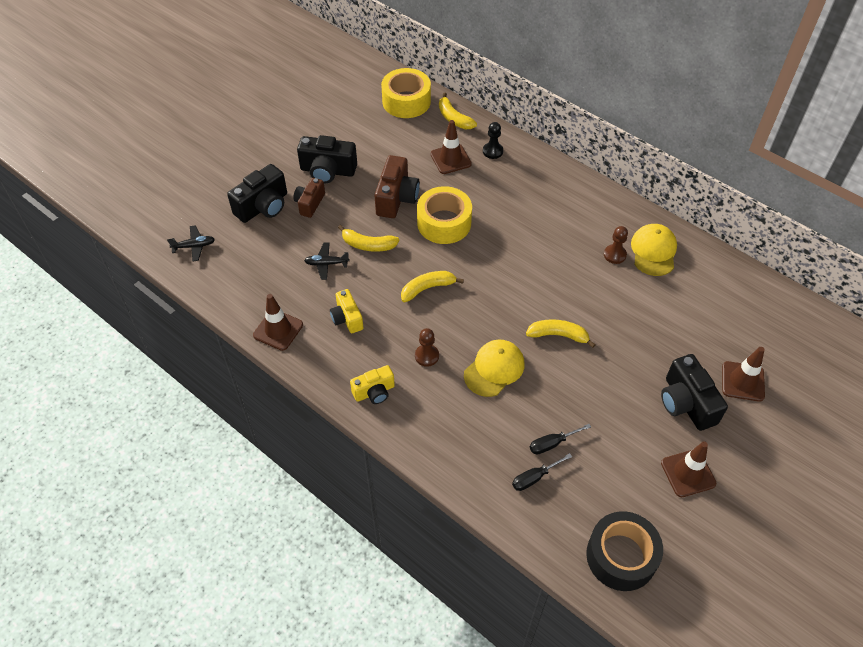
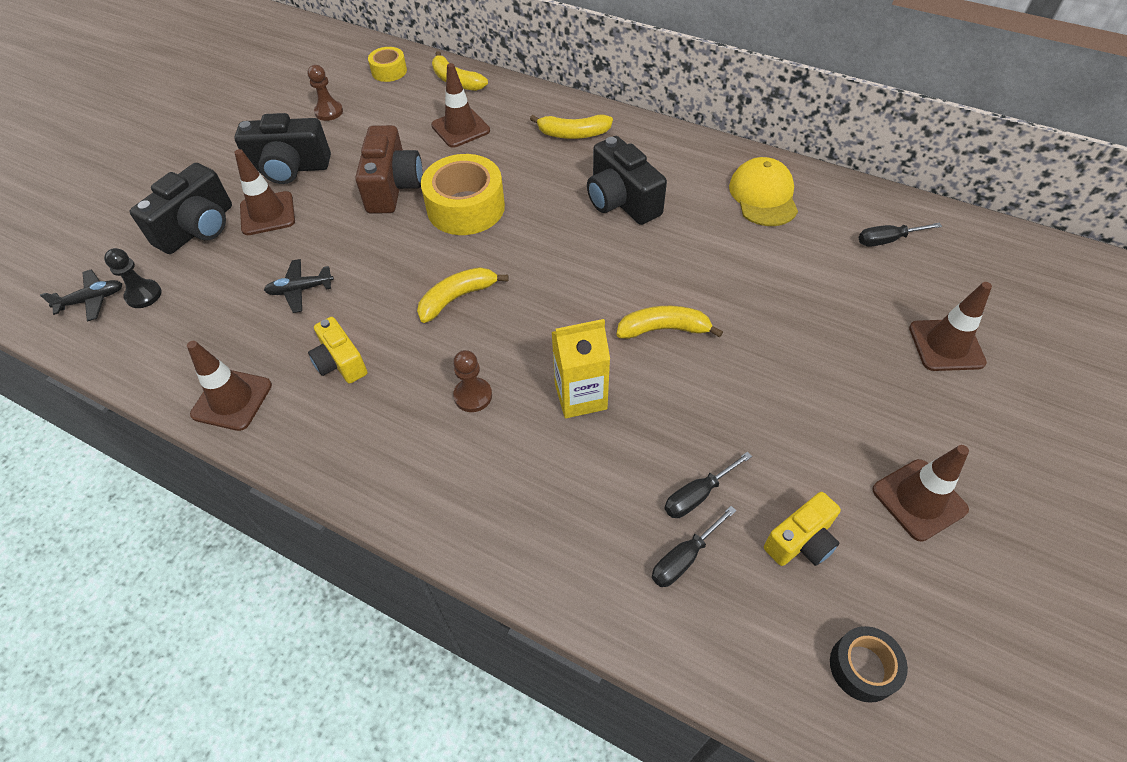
camera: 10 degrees left, 0 degrees up
(310, 203) = (267, 214): brown camera -> brown traffic cone
(368, 245) = (360, 254): yellow banana -> yellow banana (573, 134)
(374, 392) = (398, 468): yellow camera -> yellow camera (801, 541)
(406, 101) = (389, 71): yellow tape -> yellow tape, size x0.54
(492, 151) = (515, 111): black pawn -> black pawn (143, 295)
(494, 369) = (580, 396): yellow cap -> yellow carton
(614, 255) = (712, 209): brown pawn -> brown pawn (329, 112)
(621, 556) = (863, 667): black tape -> black tape, size x0.54
(686, 403) = (878, 392): black camera -> black camera (621, 201)
(730, 300) = (887, 240): none -> black screwdriver

